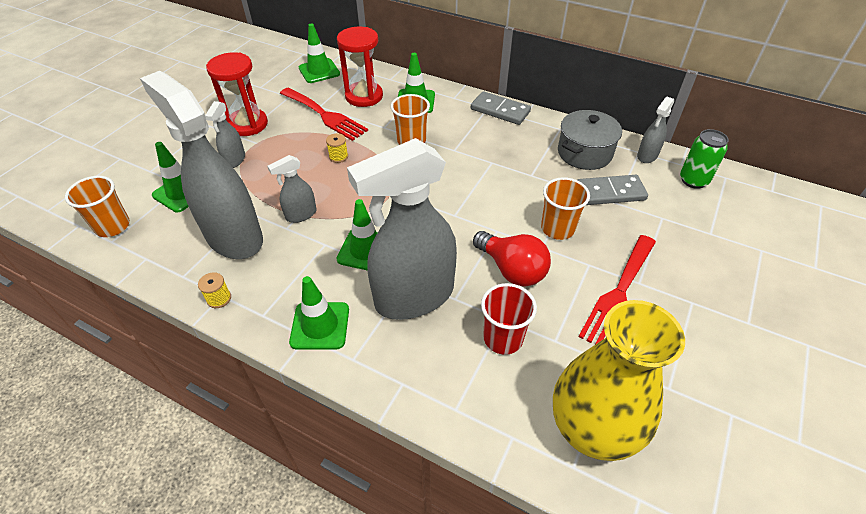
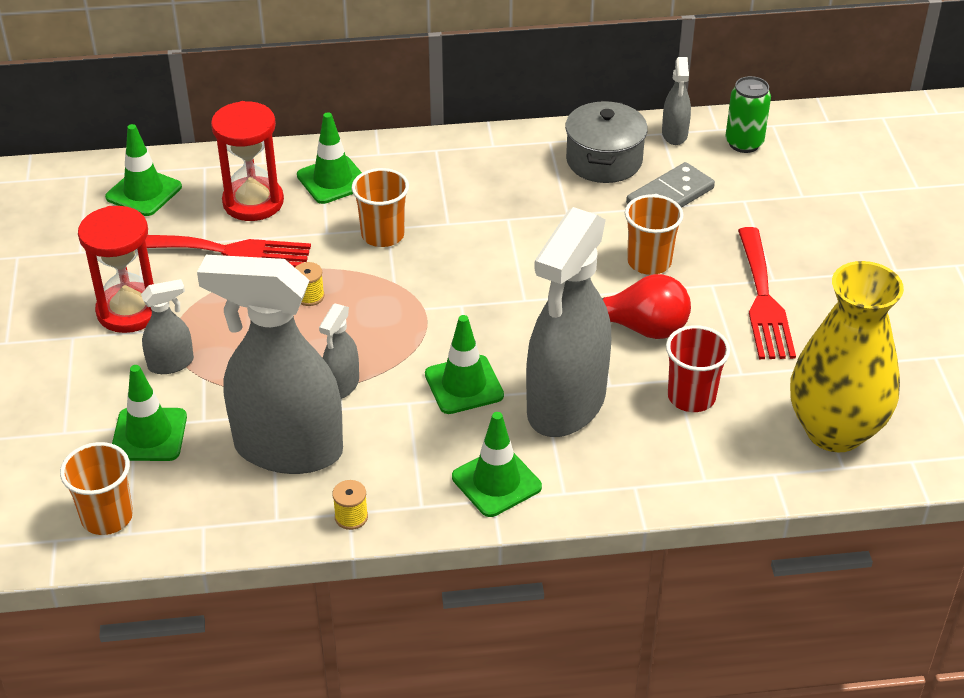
camera: 35 degrees left, 5 degrees down
(234, 160) = (171, 363): grey spray bottle -> grey spray bottle turned 90 degrees counterclockwise
(500, 110) = (455, 147): grey domino -> none

